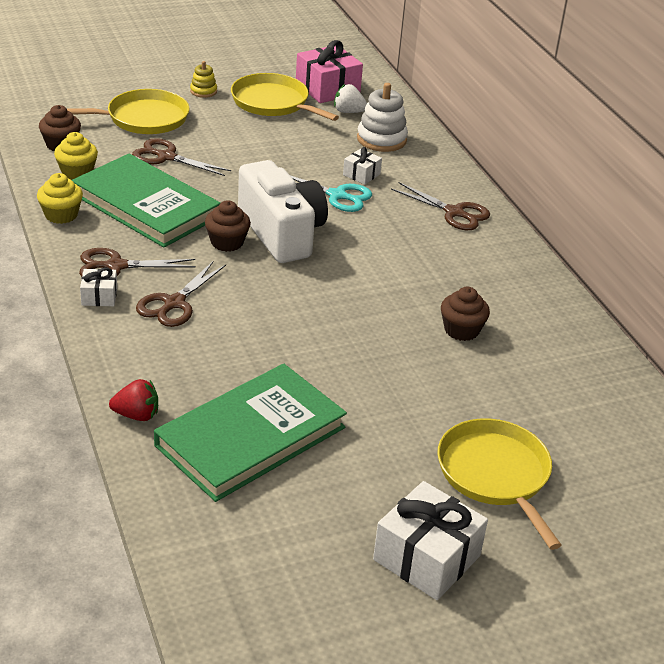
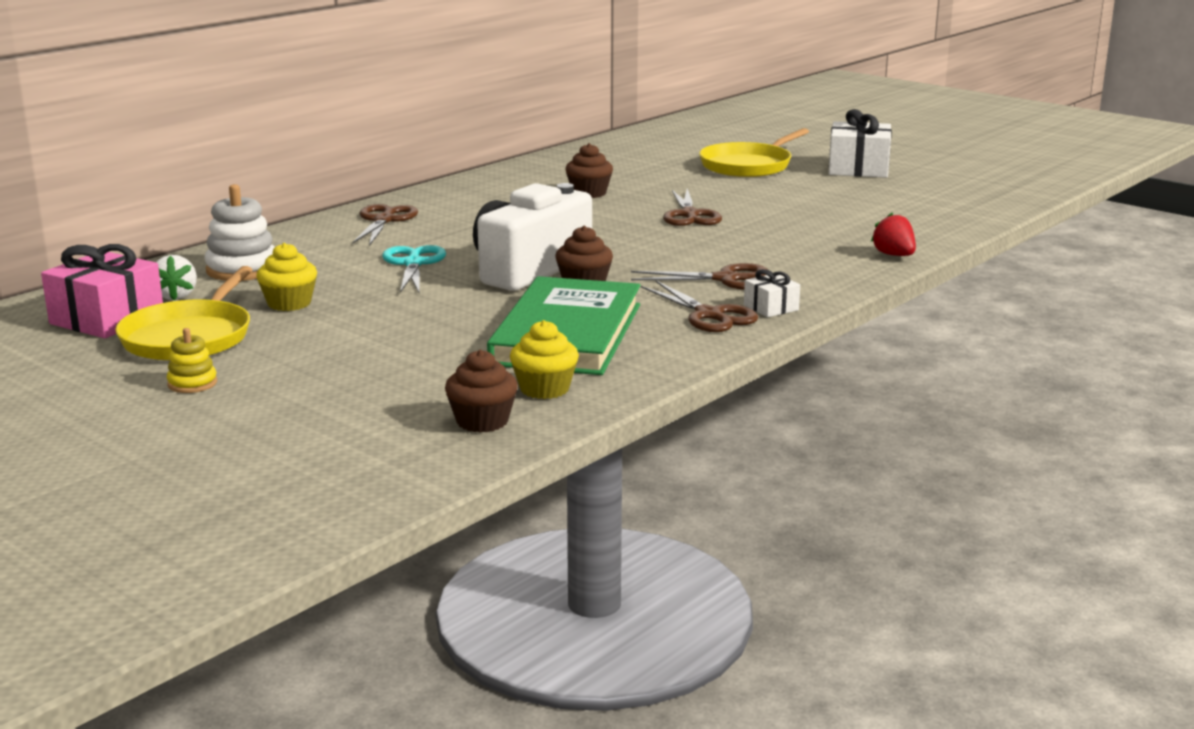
camera: 115 degrees left, 15 degrees down
(61, 215) = (656, 367): yellow cupcake -> yellow cupcake (289, 303)
(143, 118) = (333, 396): yellow pan -> none
(166, 157) = (431, 354): brown scissors -> brown scissors (689, 215)
(250, 436) = (843, 222): green book -> none
(361, 174) = (348, 263): white gift -> none

